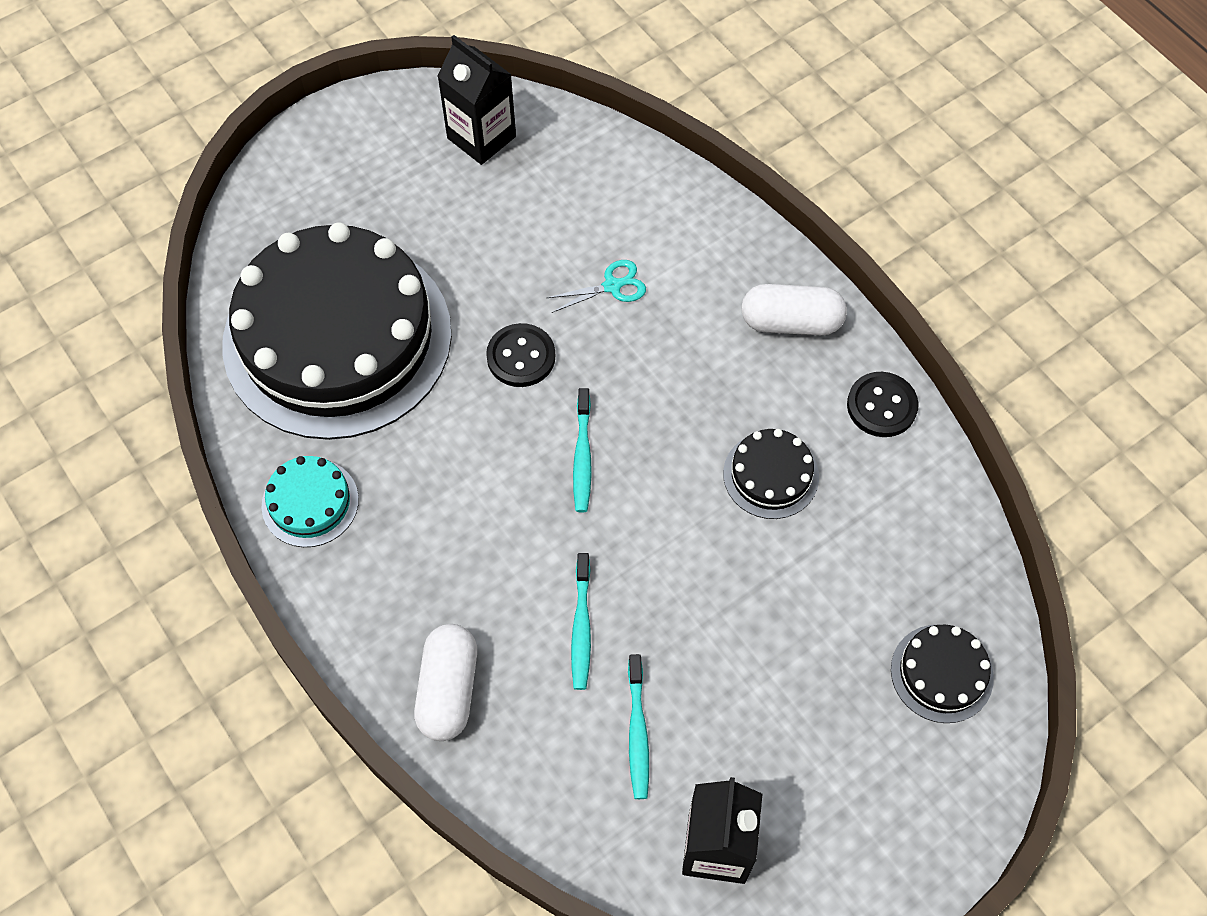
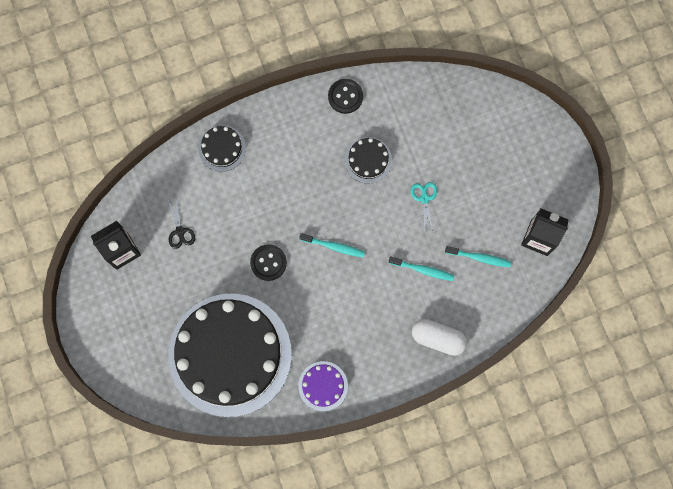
camera: 75 degrees left, 15 degrees up
(310, 502) = (323, 386): turquoise cake -> purple cake
(539, 210) = (180, 231): none -> black scissors
(612, 286) = (239, 206): turquoise scissors -> turquoise scissors (424, 198)
(791, 322) = (286, 124): white capsule -> none
(941, 673) = (485, 116): black cake -> black cake (222, 148)

